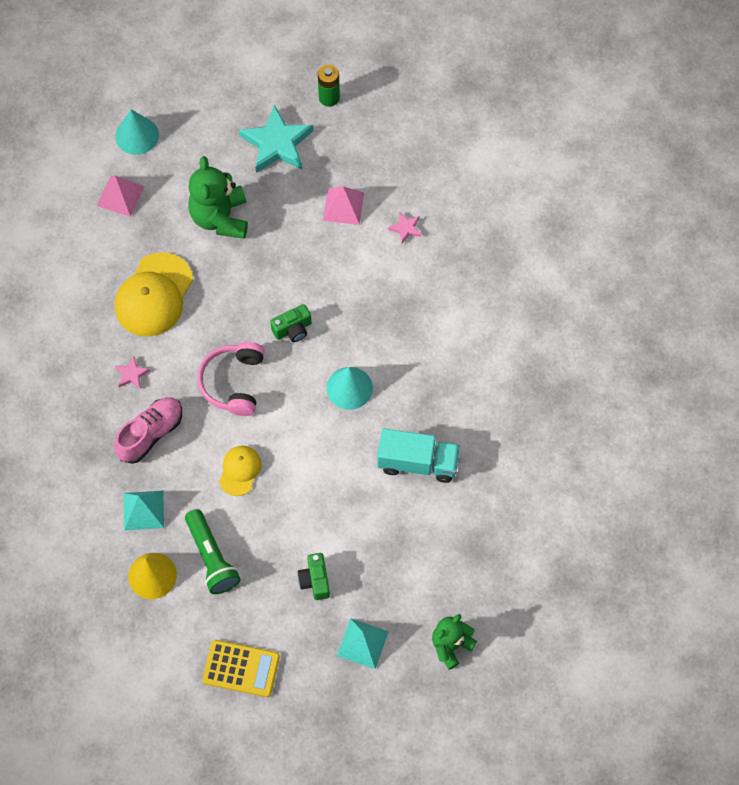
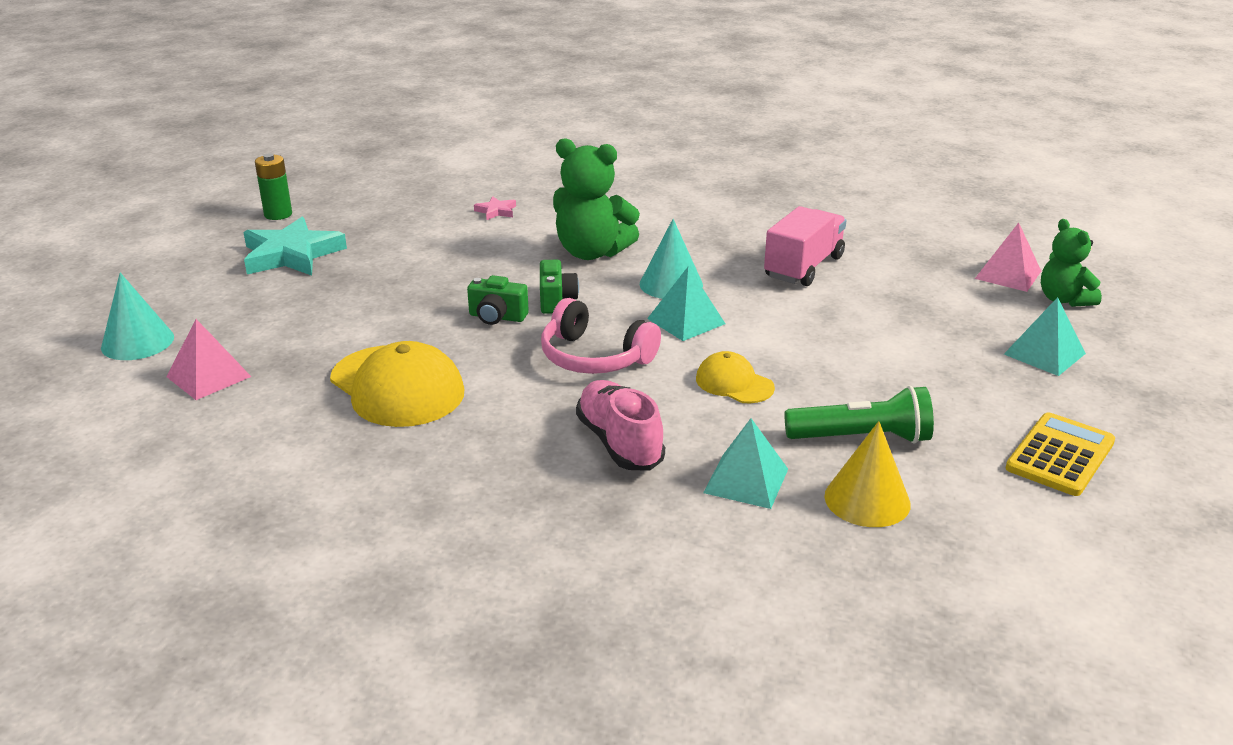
camera: 65 degrees left, 35 degrees down
(132, 374) = (505, 436): pink star -> none
(220, 218) = (342, 312): green teddy bear -> green teddy bear (592, 252)
(303, 416) = (686, 321): none -> turquoise pyramid
(315, 580) = (936, 366): green camera -> green camera (497, 317)
(343, 206) = (426, 236): pink pyramid -> pink pyramid (1008, 274)
(417, 463) = (804, 267): turquoise truck -> pink truck

